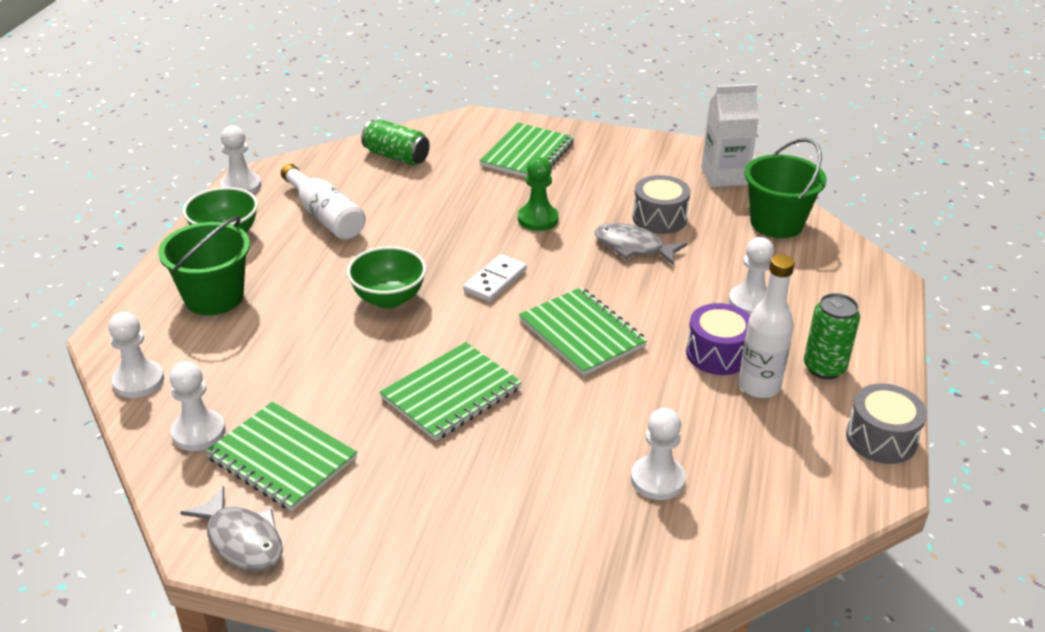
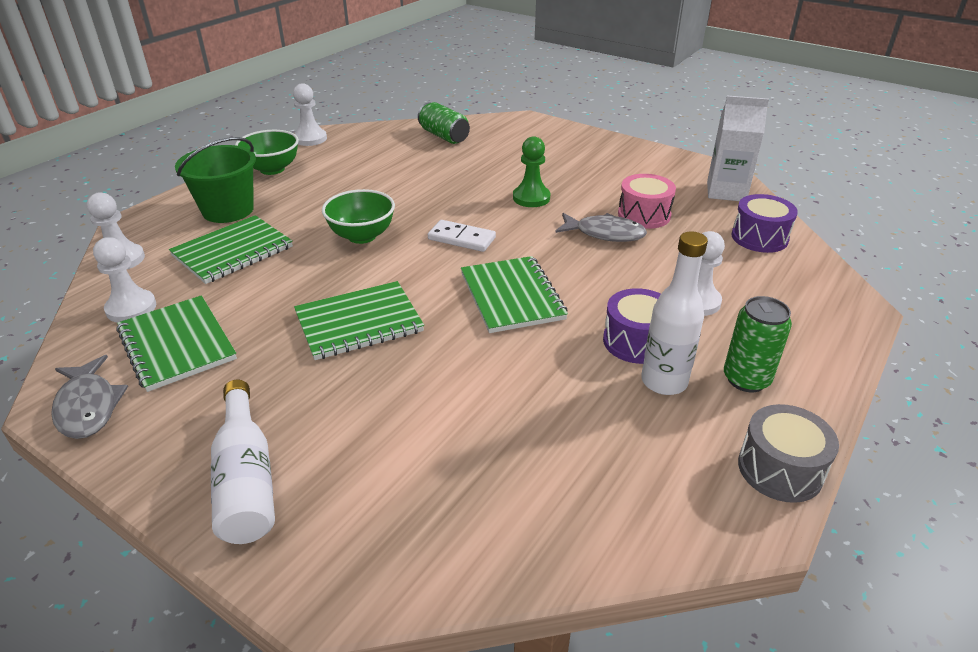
camera: 20 degrees right, 0 degrees up
(325, 216) = (357, 168): white bottle -> white bottle (246, 479)
(495, 281) = (461, 238): white domino -> white domino turned 60 degrees clockwise
(527, 154) = (554, 149): green notebook -> green notebook (233, 251)
(633, 247) = (605, 234): grey fish -> grey fish turned 150 degrees clockwise
(657, 480) = (503, 450): white pawn -> none
(659, 218) = (644, 215): grey drum -> pink drum
(776, 223) = (759, 237): green bucket -> purple drum

